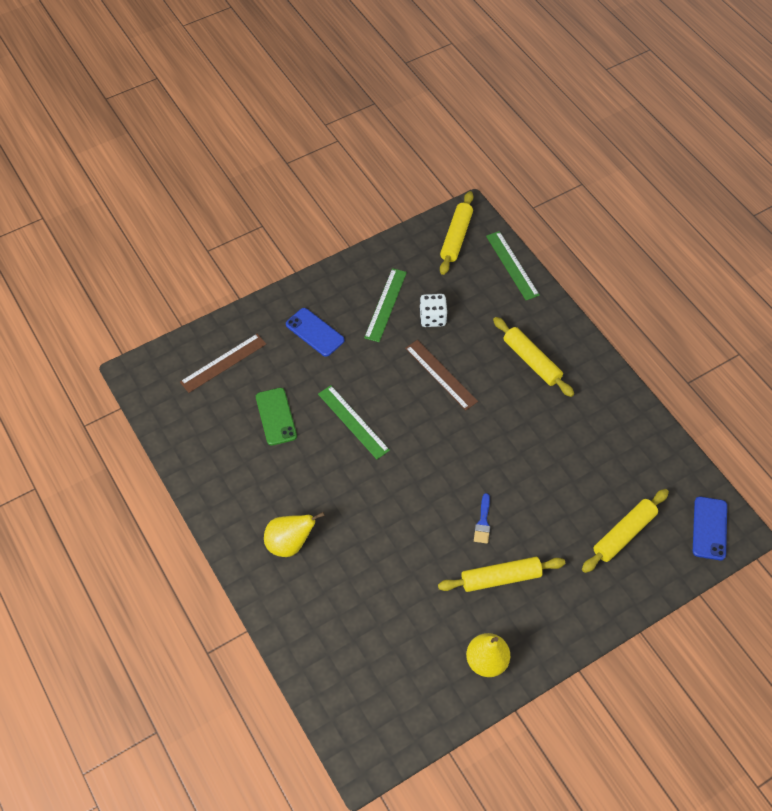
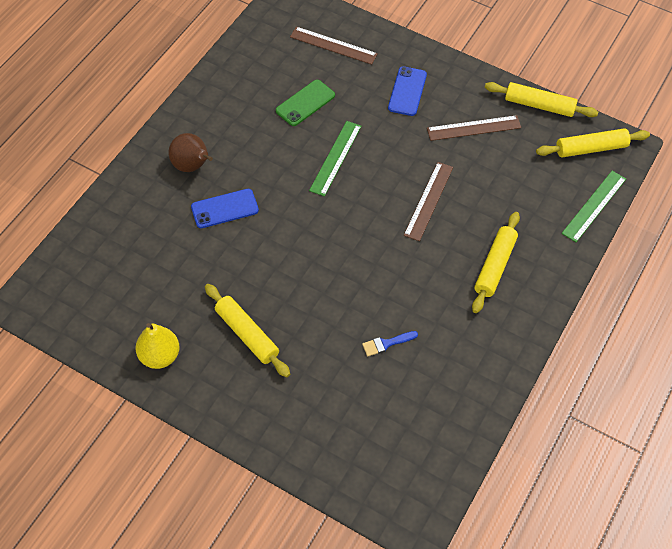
camera: 60 degrees right, 0 degrees up
(290, 543) = (192, 166): yellow pear -> brown pear
(385, 304) = (474, 128): green ruler -> brown ruler
(432, 318) = (485, 169): white dice -> none
(483, 522) = (295, 297): blue brush -> blue brush (386, 343)
(624, 534) = (352, 420): yellow rolling pin -> yellow rolling pin (539, 105)
(709, 528) = (406, 496): blue phone -> blue phone (225, 209)

